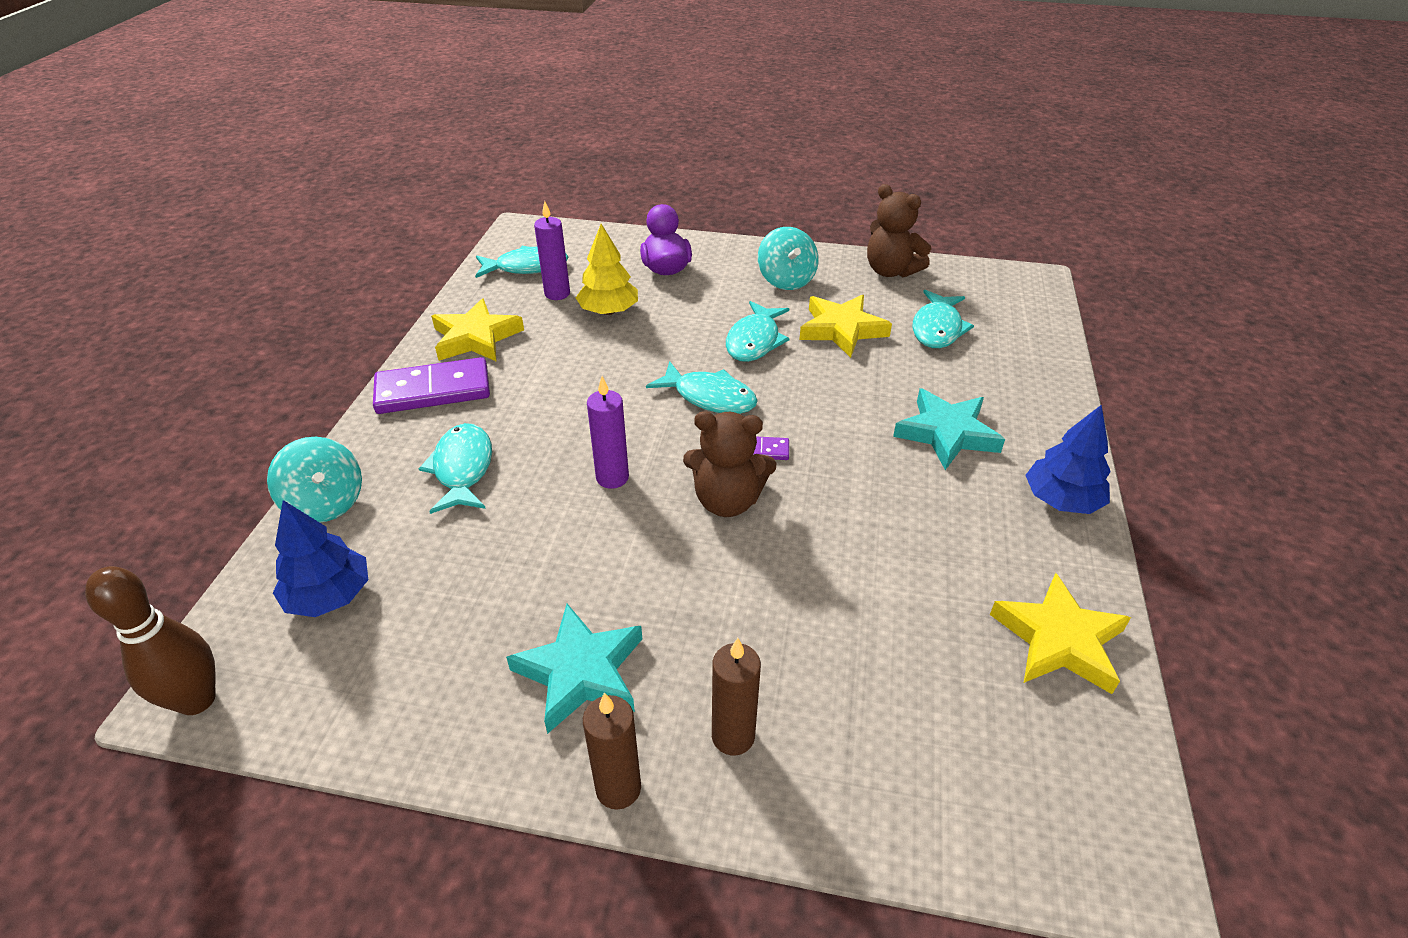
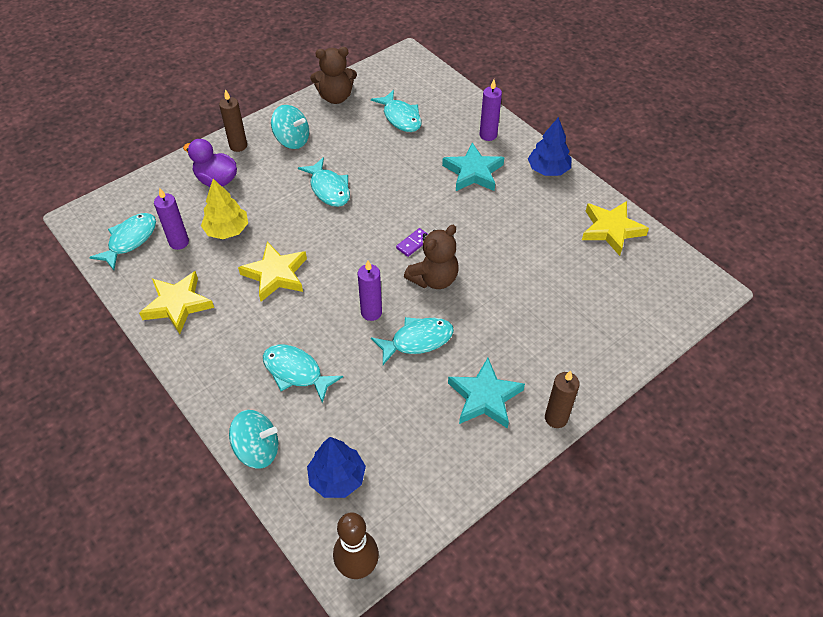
camera: 50 degrees left, 10 degrees up
(433, 390) = (208, 351): purple domino -> none
(709, 397) = (353, 236): turquoise fish -> turquoise fish (417, 340)
(733, 736) = (564, 364): brown candle -> brown candle (238, 146)
(841, 329) = (360, 151): yellow star -> yellow star (275, 275)
(1027, 410) = (488, 135): none -> purple candle

